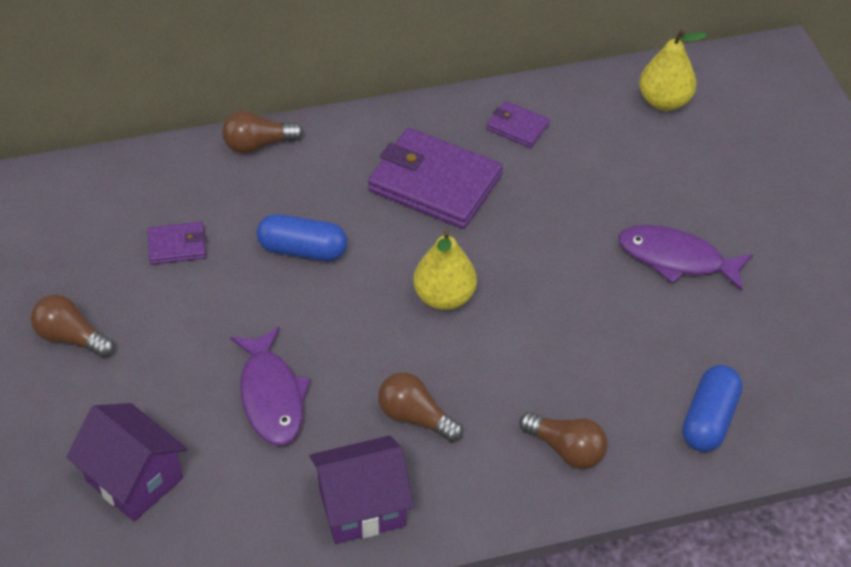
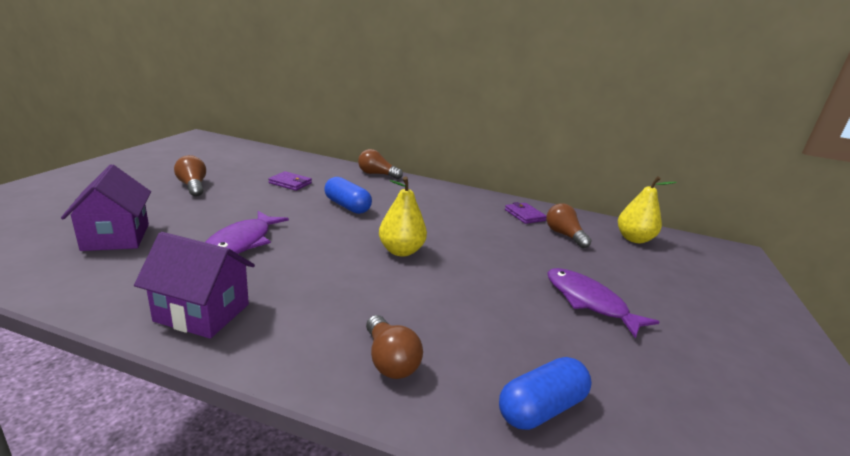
camera: 30 degrees right, 25 degrees down
(415, 417) = (307, 289): brown light bulb -> brown light bulb (564, 235)
(435, 183) = (451, 214): purple wallet -> none

